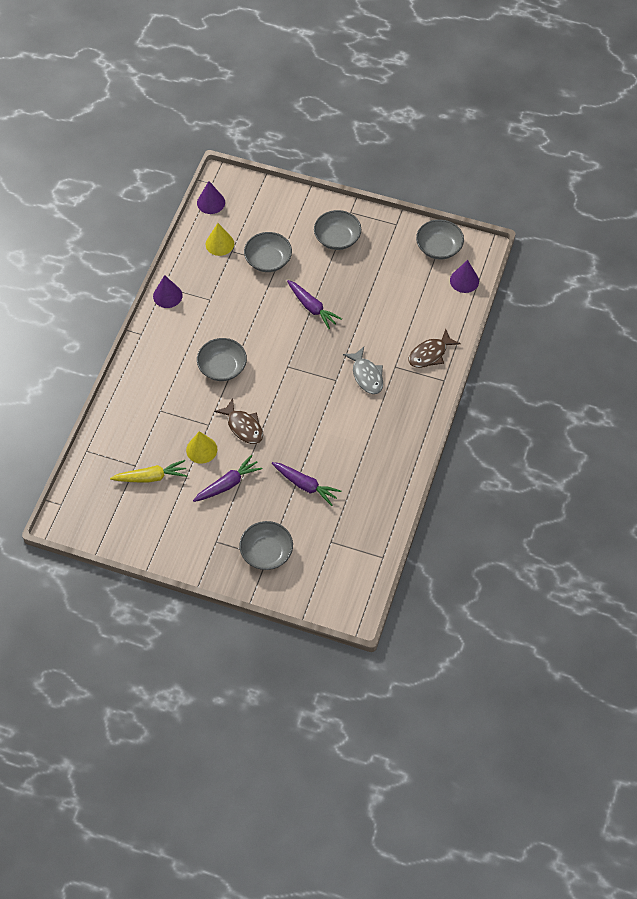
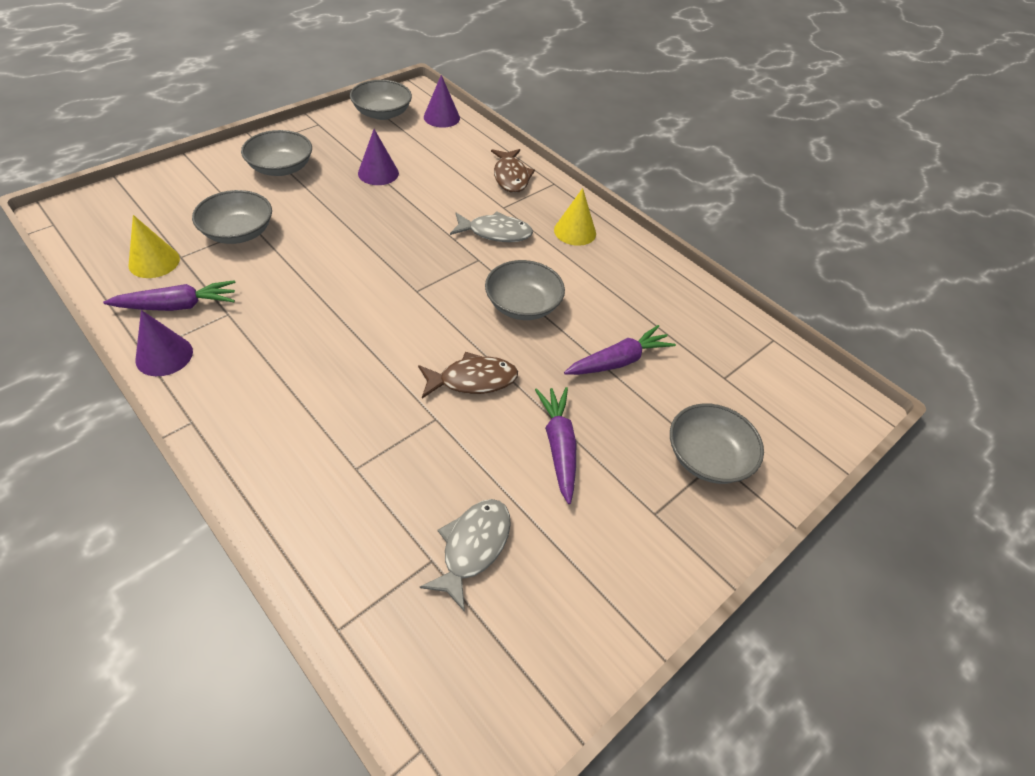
camera: 65 degrees left, 10 degrees down
(151, 477) = (473, 547): yellow carrot -> grey fish
(201, 449) = (473, 449): yellow cone -> yellow cone (575, 231)
(211, 202) = (80, 239): purple cone -> purple cone (378, 173)
(222, 367) = (352, 355): grey bowl -> grey bowl (523, 305)
(312, 307) = (352, 230): purple carrot -> purple carrot (177, 306)

